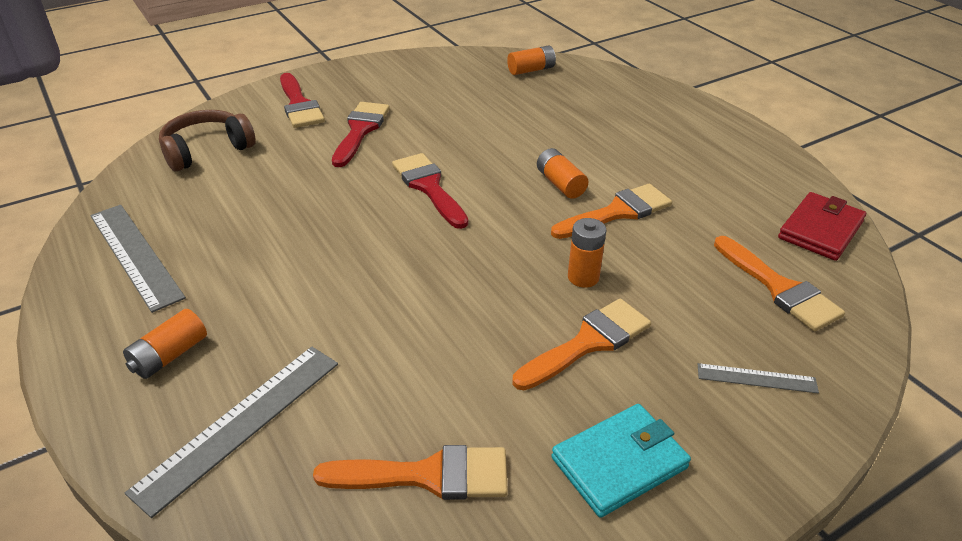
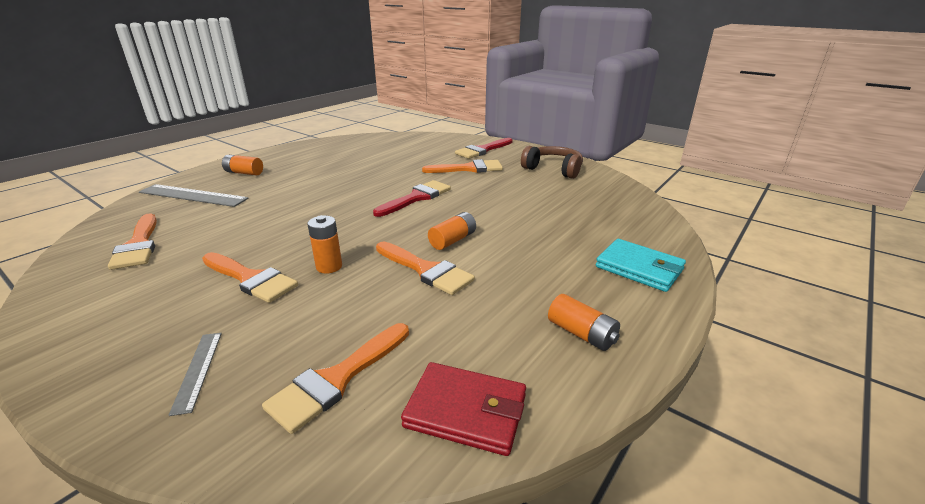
camera: 70 degrees right, 10 degrees down
(135, 255) = (318, 151): grey ruler -> none
(207, 150) = (416, 143): brown headphones -> brown headphones (553, 169)
(360, 130) = (468, 169): red brush -> orange brush
(531, 70) = (623, 203): orange battery -> orange battery (581, 333)
(619, 463) = (122, 307): turquoise wallet -> turquoise wallet (639, 268)

